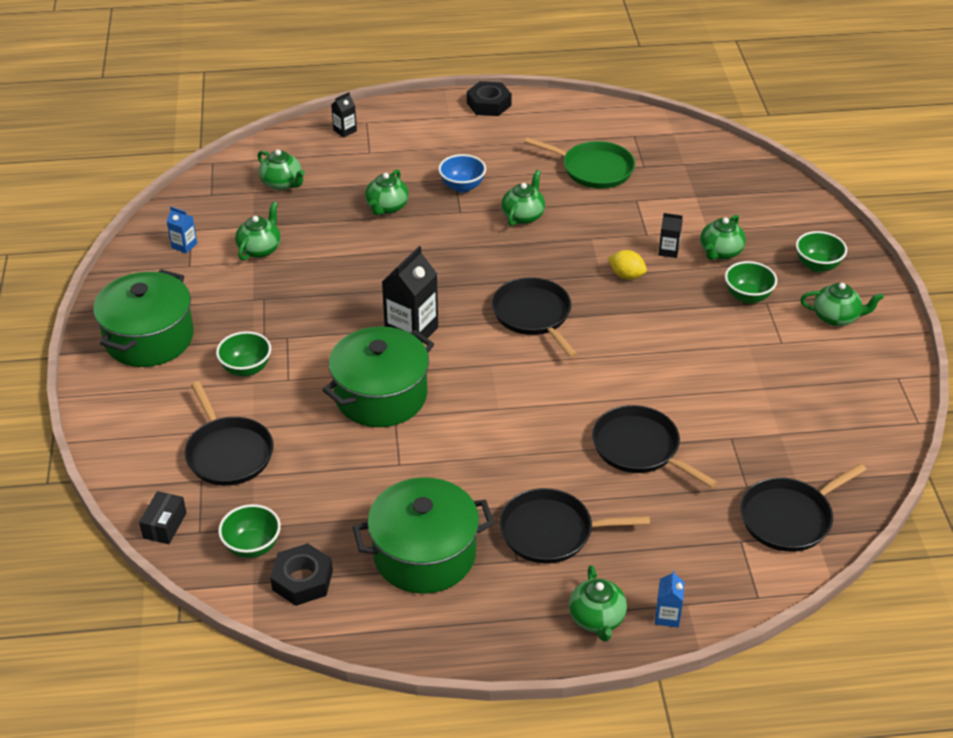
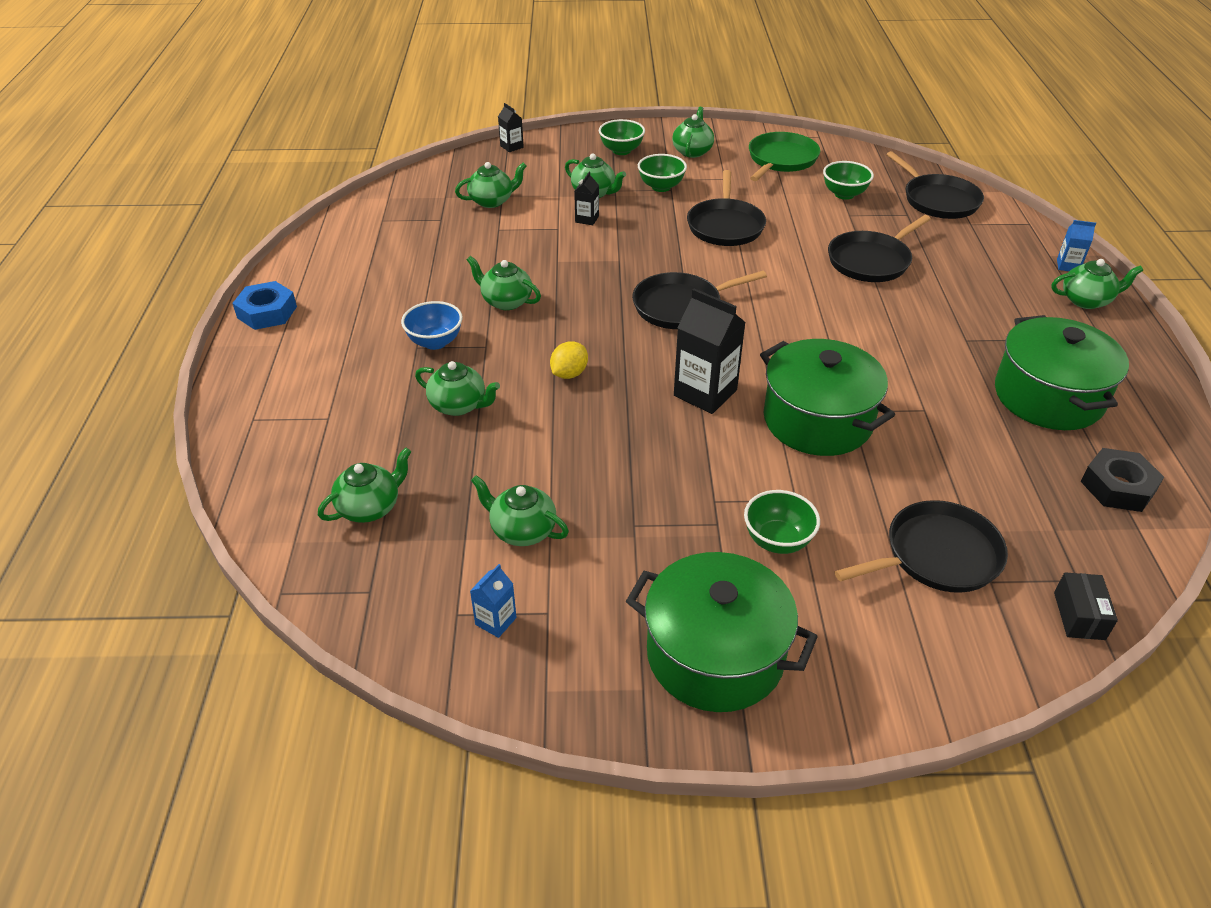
camera: 85 degrees left, 0 degrees up
(164, 525) = (1079, 616): black box -> black box turned 75 degrees clockwise
(252, 546) = (1084, 529): green bowl -> green bowl (844, 194)
(345, 130) = (263, 441): black carton -> black carton (511, 147)
(489, 104) = (267, 312): black nut -> blue nut
(551, 532) = (991, 317): black pan -> black pan (725, 225)
(594, 169) = (434, 249): green pan -> green pan (781, 160)
(626, 275) = (622, 245): yellow lemon -> yellow lemon (569, 374)
(685, 191) = (492, 201): none -> green teapot

